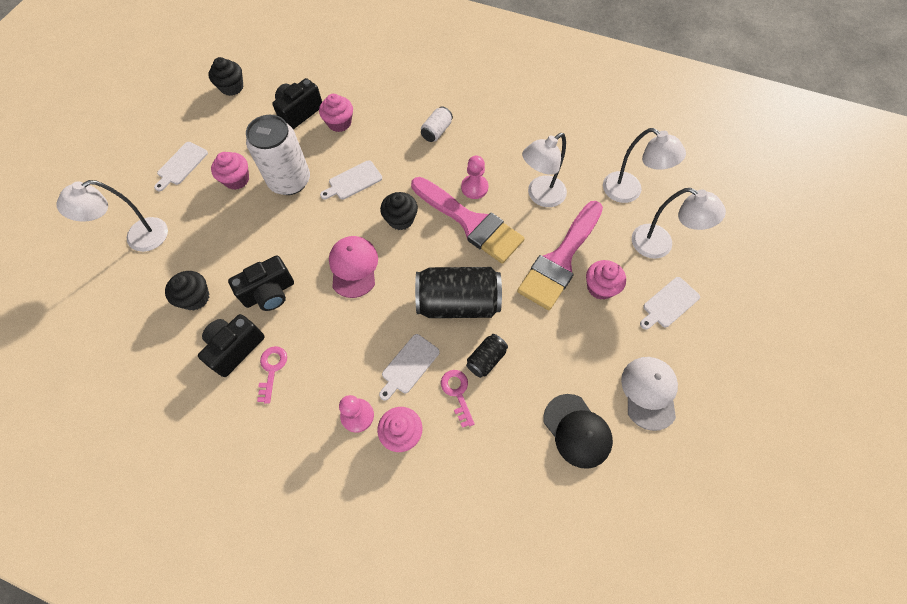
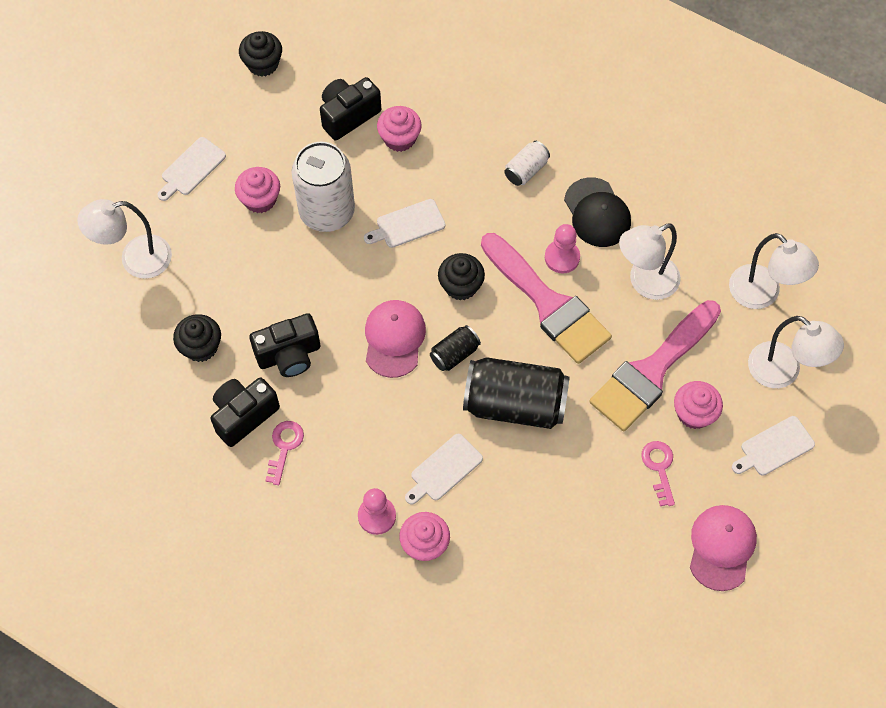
camera: 10 degrees right, 0 degrees up
(457, 393) = (495, 510): pink key -> pink key (659, 468)
(486, 359) = (536, 477): black can -> black can (454, 354)
(577, 431) = (626, 575): black cap -> black cap (597, 213)
(649, 392) = (721, 547): white cap -> pink cap

